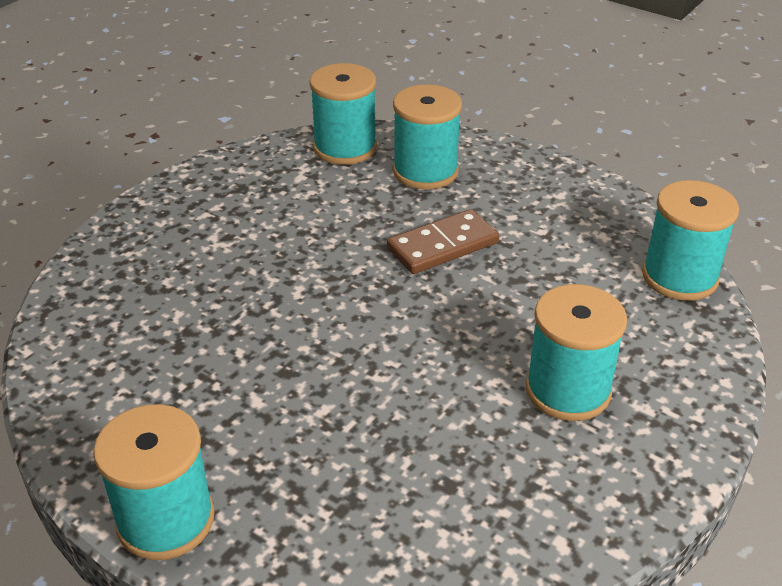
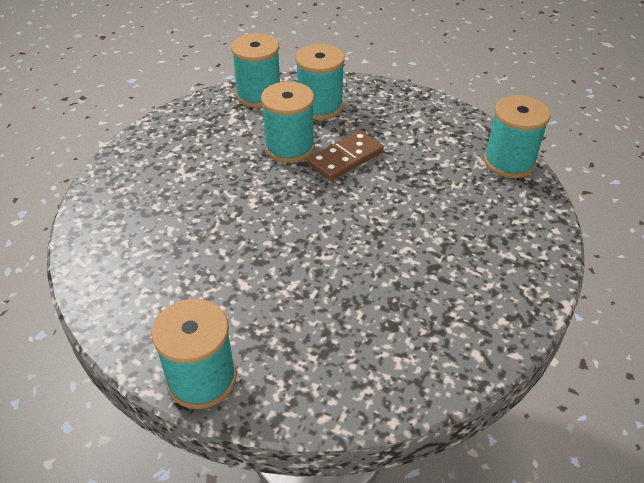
camera: 10 degrees left, 5 degrees up
(568, 390) = (455, 249): turquoise spool -> turquoise spool (289, 147)

